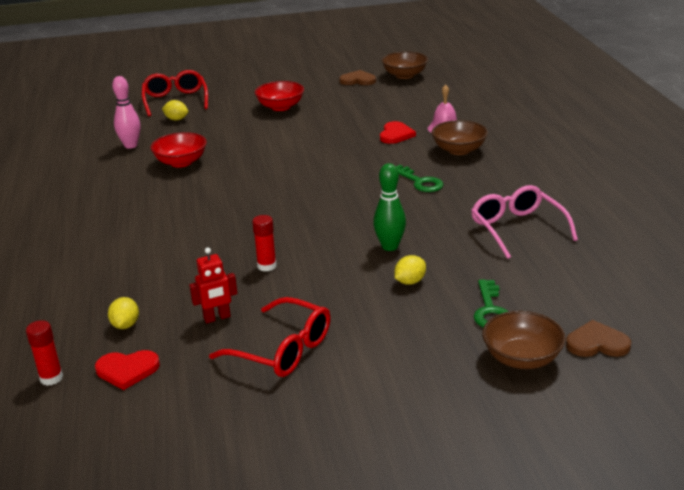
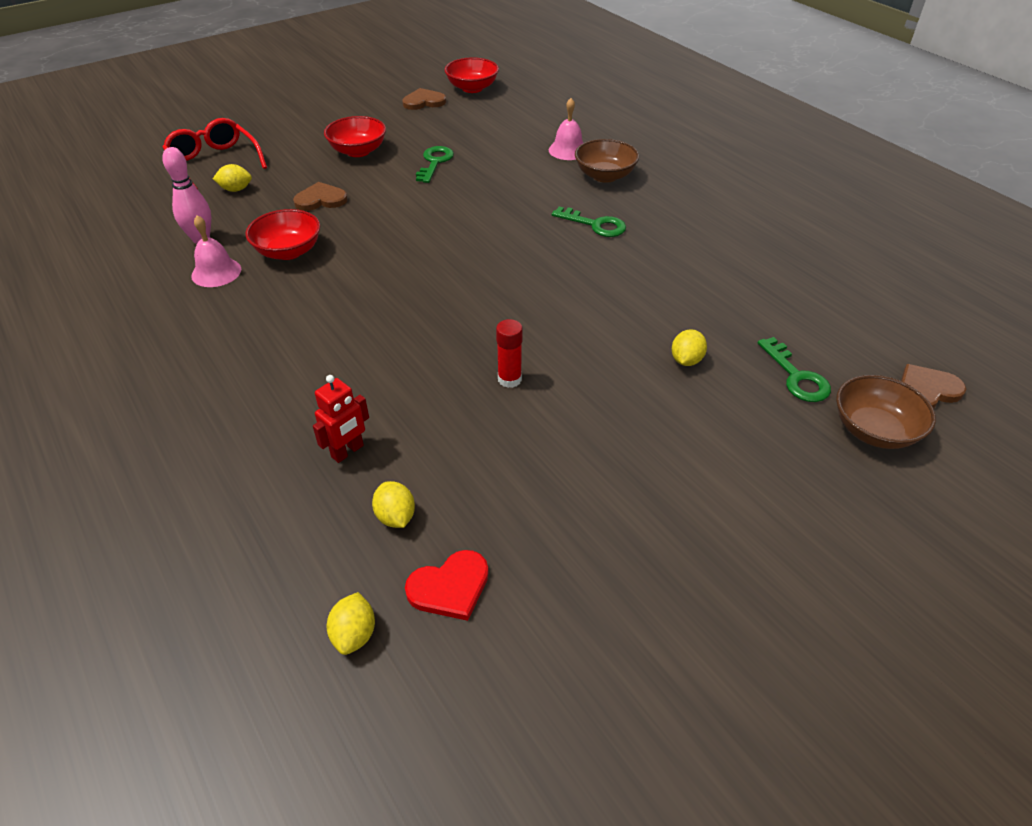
camera: 25 degrees left, 15 degrees up
(51, 378) = (354, 634): red glue stick -> yellow lemon
(125, 167) = (216, 272): none -> pink bell
(217, 318) = (506, 471): red robot -> red robot (347, 451)
(228, 134) = (321, 199): none -> brown heart
(282, 350) = (619, 495): red glasses -> none
(331, 122) = (435, 162): none -> green key
(390, 246) = (629, 318): green bowling pin -> none
(396, 134) = (521, 167): red heart -> none
(404, 75) = (472, 88): brown bowl -> red bowl
(517, 229) = (741, 265): pink glasses -> none

